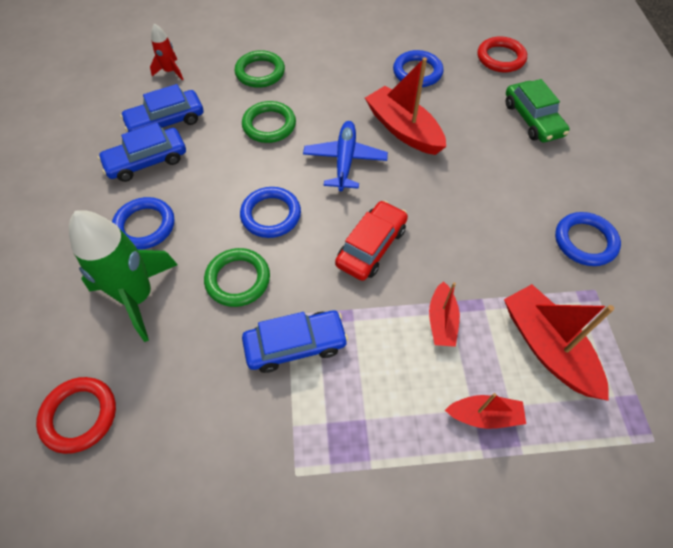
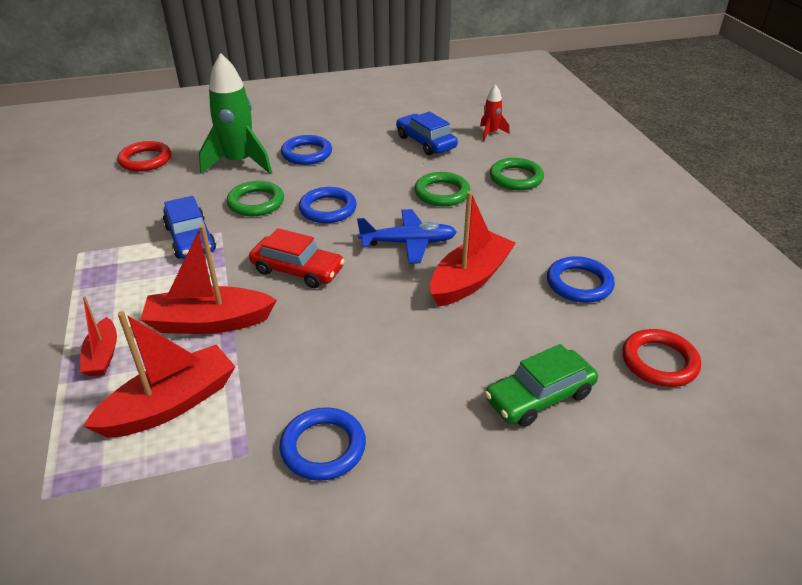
camera: 80 degrees right, 20 degrees down
(147, 161) = (376, 142): blue car -> none
(441, 321) = (209, 322): red boat -> red boat, size x1.75

